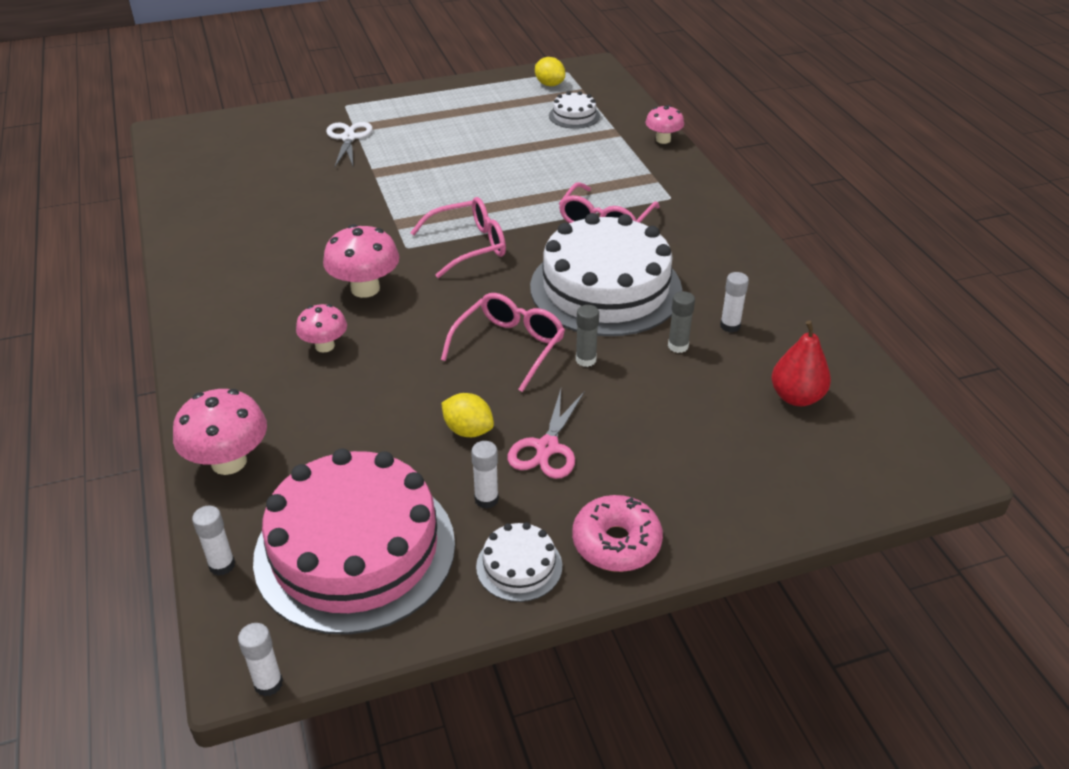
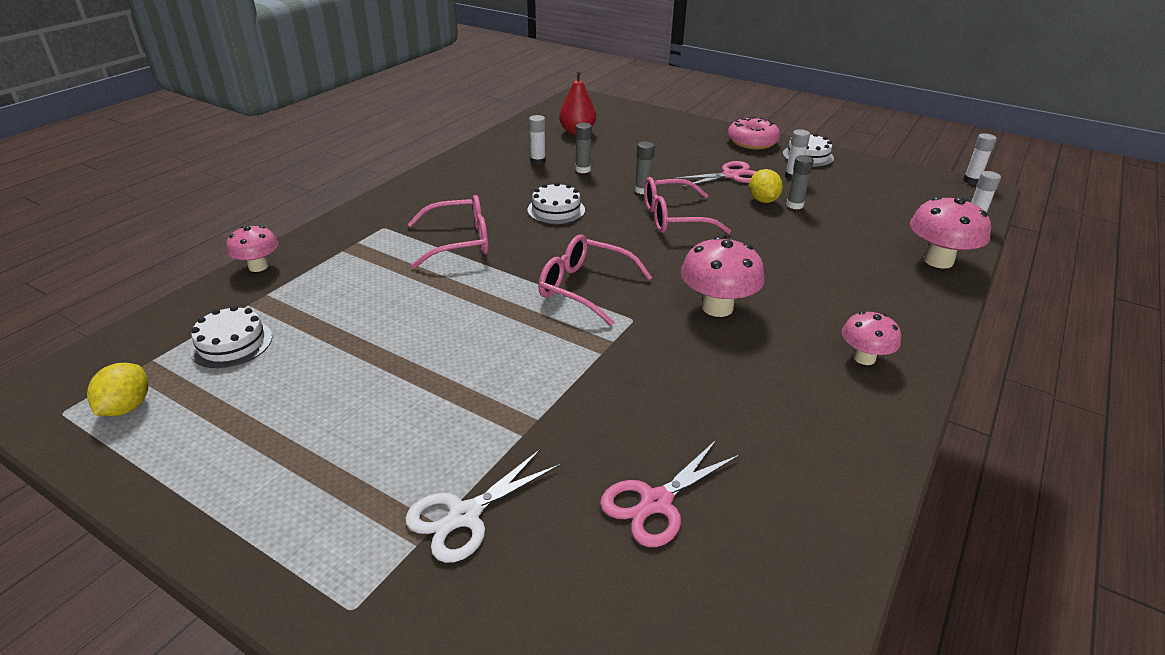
camera: 130 degrees left, 5 degrees down
(274, 183) = (656, 502): none -> pink scissors
(324, 346) = (801, 287): pink mushroom -> pink mushroom (864, 358)
(355, 550) = (887, 194): pink cake -> none
(431, 446) = (794, 205): none -> grey glue stick
(605, 288) = (556, 210): white cake -> white cake, size x0.43

